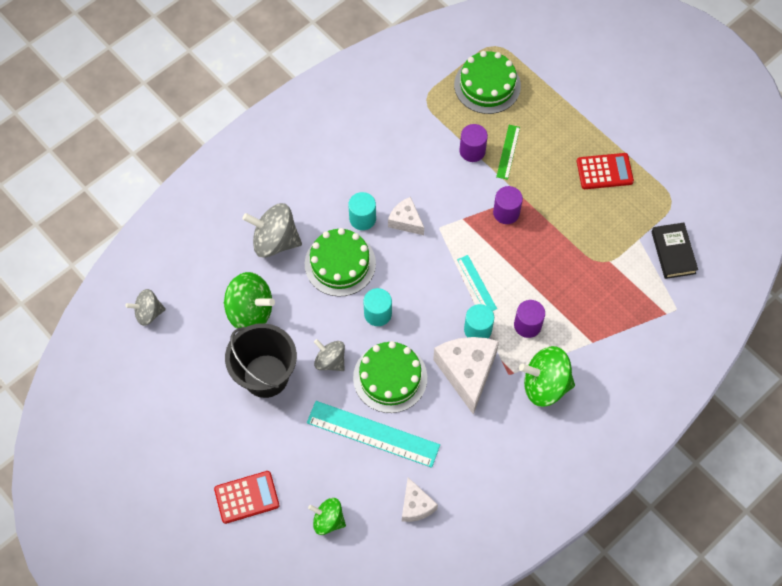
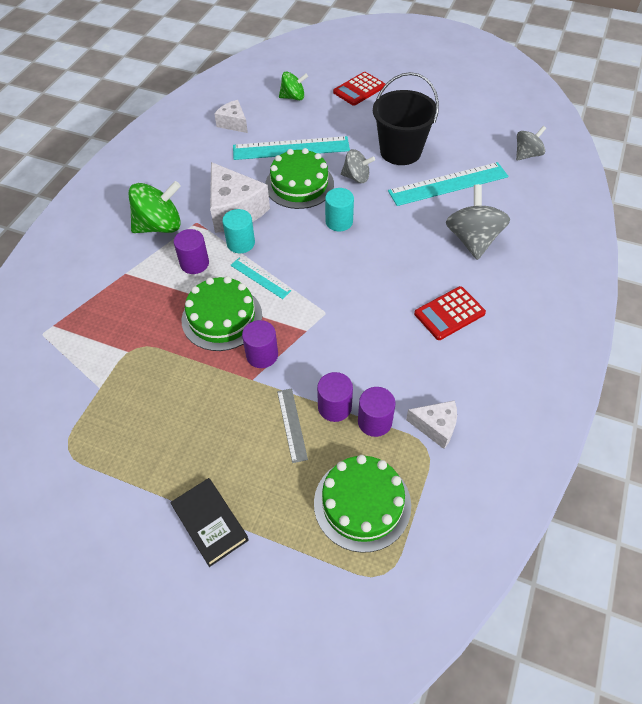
camera: 155 degrees right, 10 degrees down
(250, 312) = (448, 184): green spinning top -> turquoise ruler
(275, 241) = (472, 240): grey spinning top -> grey spinning top turned 75 degrees counterclockwise
(340, 264) = (400, 245): green cake -> green cake (222, 317)
(362, 218) = (407, 290): turquoise cylinder -> none
(406, 221) = (363, 305): white cheese -> white cheese (436, 427)
(450, 129) = (374, 421): none -> purple cylinder
(508, 152) = (292, 424): green ruler -> grey ruler
(604, 171) = (163, 451): red calculator -> red calculator (449, 313)
(673, 252) = (55, 389): black book -> black book (210, 523)

